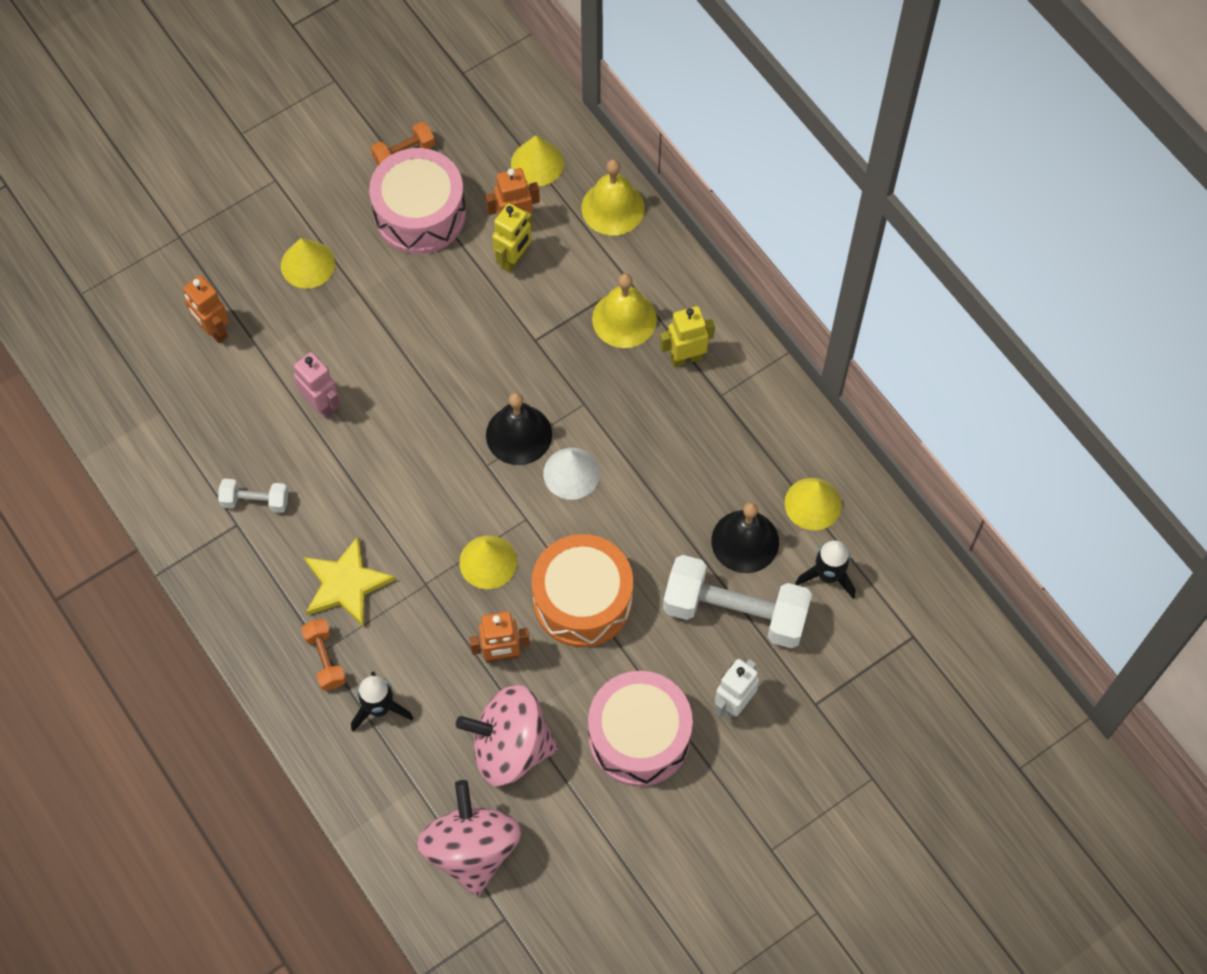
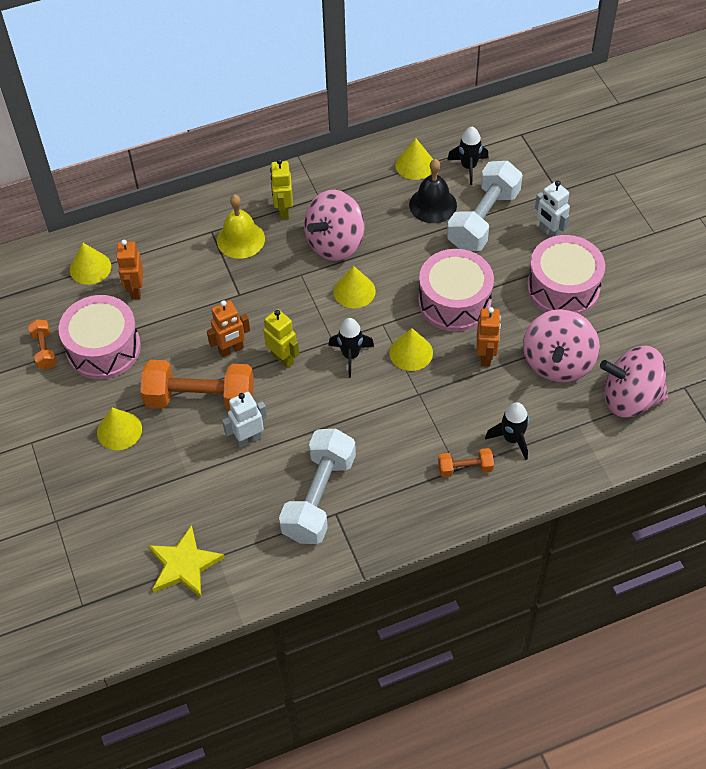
camera: 75 degrees left, 10 degrees down
(213, 330) = (155, 506): orange robot -> orange robot (231, 350)
(255, 501) = (319, 497): white dumbbell -> white dumbbell, size x2.08
(322, 404) = (248, 439): pink robot -> white robot
(346, 584) = (406, 445): yellow star -> yellow star (184, 565)
(369, 337) = (200, 398): none -> orange dumbbell
(468, 491) = (350, 355): none -> black rocket
(514, 259) = (167, 295): yellow robot -> yellow robot (282, 358)
(519, 434) = (314, 317): black bell -> none
(571, 473) = (354, 291): white cone -> yellow cone
(582, 600) = (454, 301): orange drum -> pink drum
(613, 208) = (147, 230): yellow bell -> none
(646, 433) = (335, 243): none -> pink spinning top

